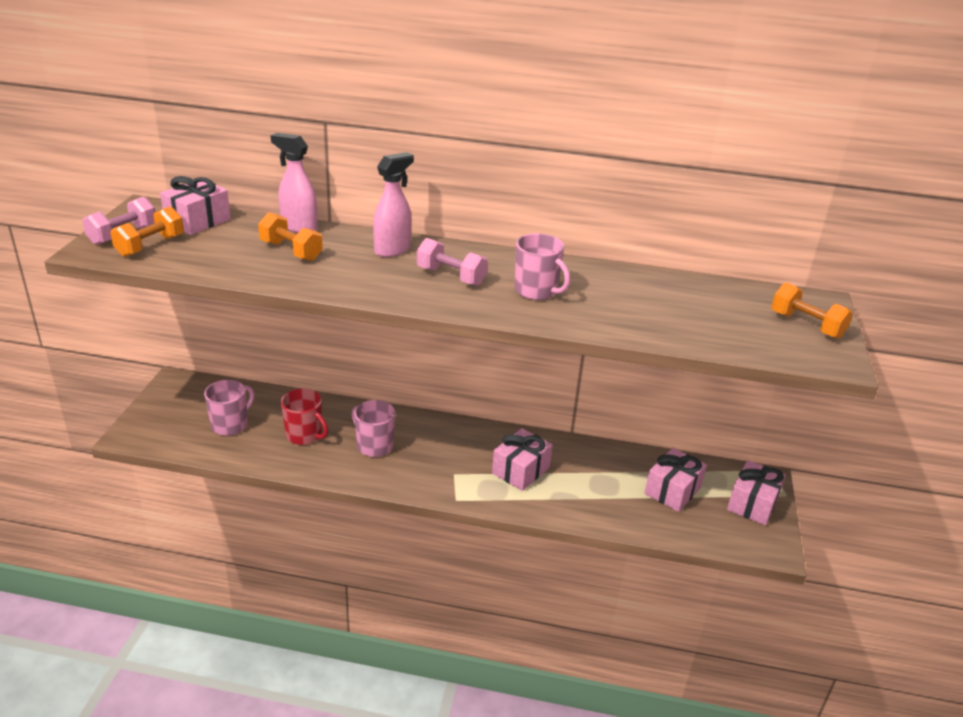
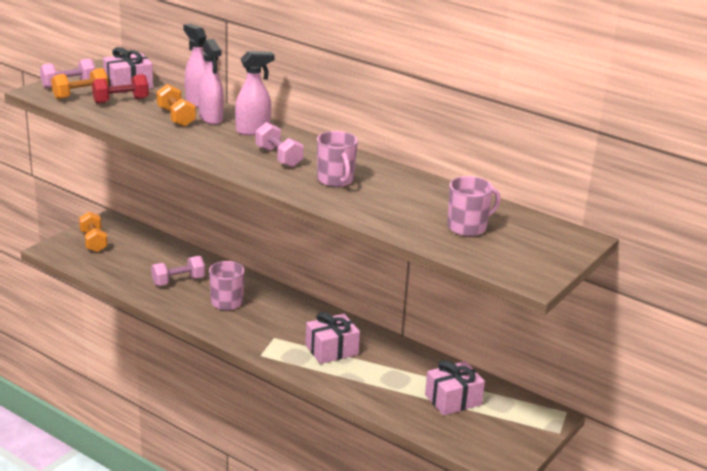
camera: 25 degrees right, 5 degrees down
(206, 243) = (121, 101): none -> red dumbbell
(230, 425) = (128, 260): pink mug -> pink mug (468, 227)
(305, 435) = (178, 281): red mug -> pink dumbbell
(332, 244) = (211, 118): none -> pink spray bottle
(752, 503) = (519, 429): pink gift -> none
(806, 325) = (541, 251): orange dumbbell -> orange dumbbell (93, 242)

